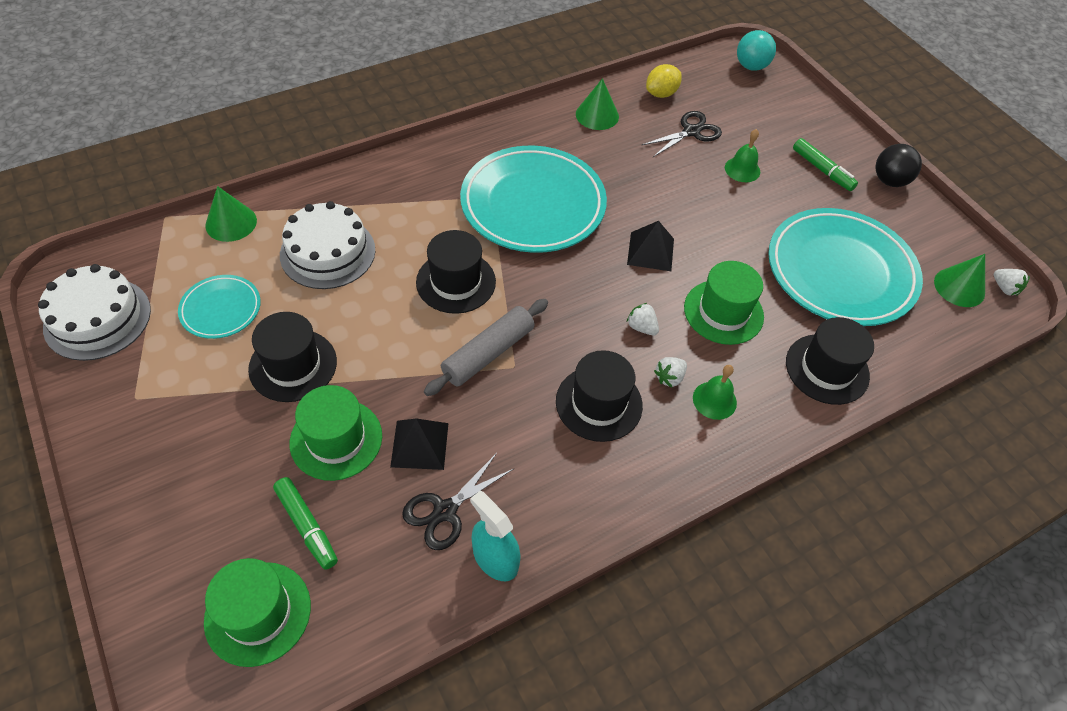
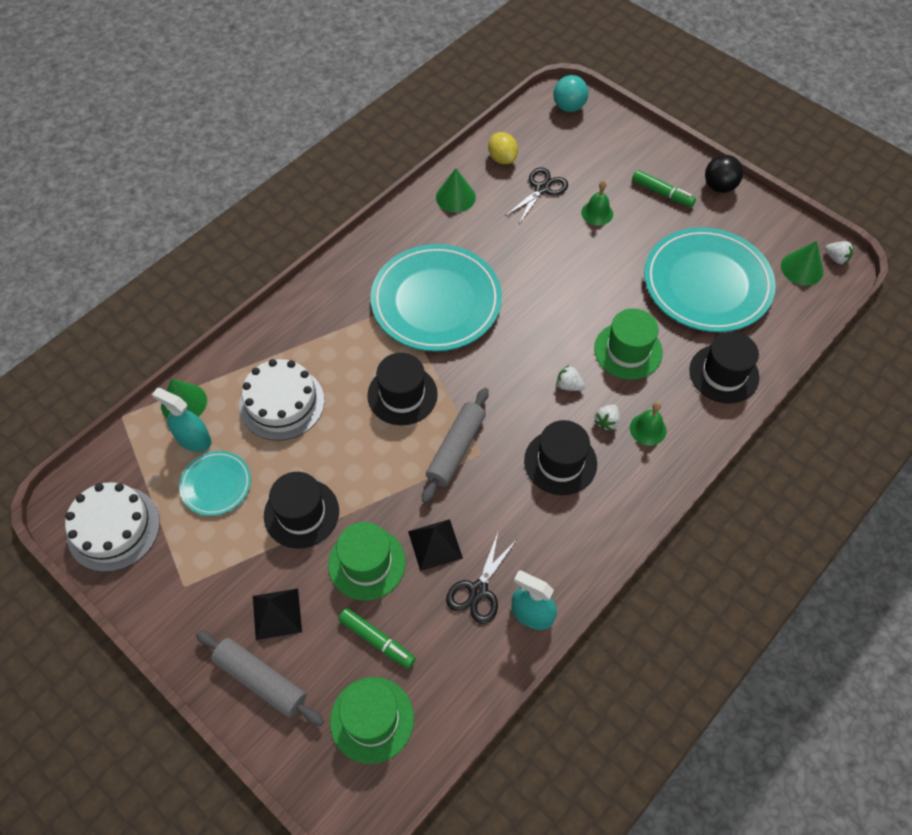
camera: 15 degrees left, 5 degrees up
(160, 524) = (261, 680): none -> grey rolling pin
(222, 259) = (193, 439): none -> turquoise spray bottle
(650, 251) = (550, 314): black pyramid -> black pyramid (277, 614)
(661, 94) = (502, 158): yellow lemon -> yellow lemon turned 60 degrees counterclockwise

